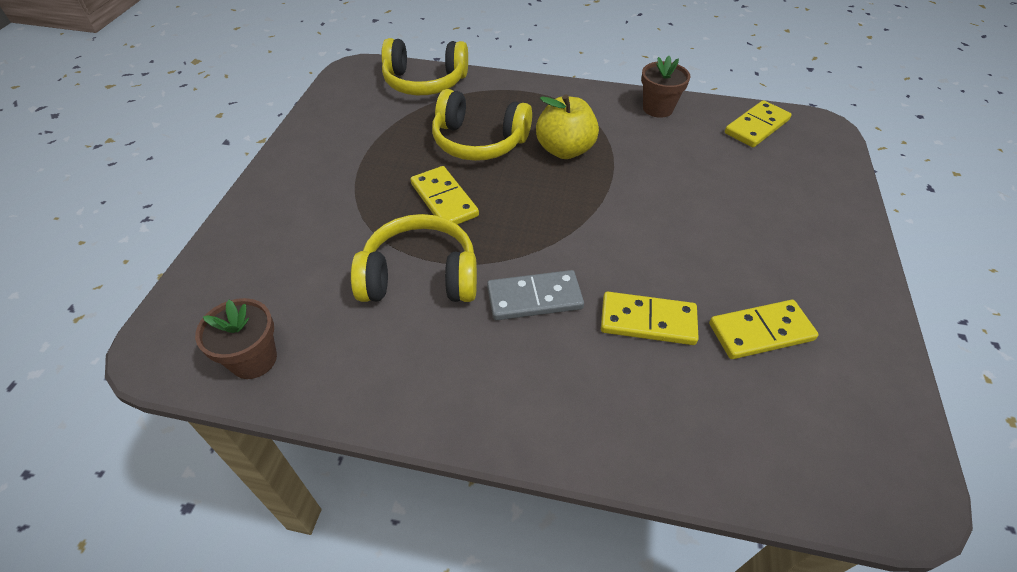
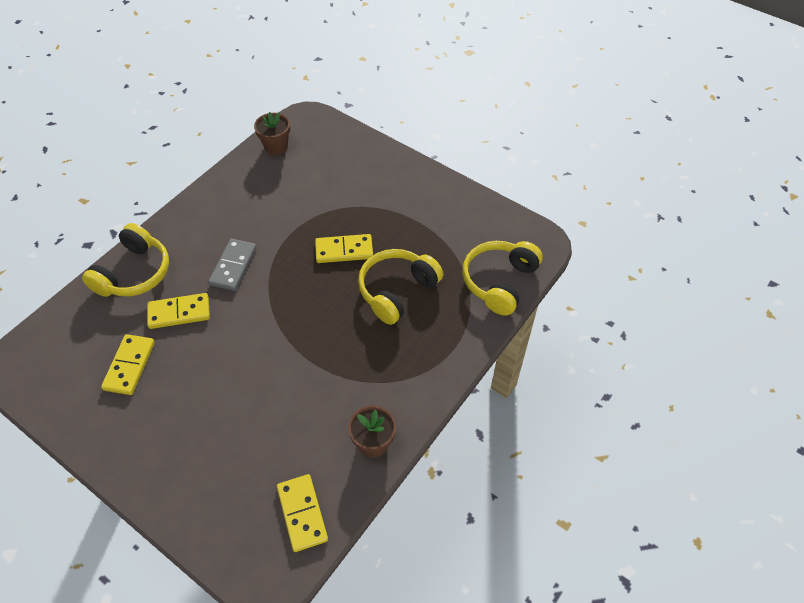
camera: 115 degrees right, 5 degrees up
(420, 276) = (286, 220): yellow headphones -> yellow headphones (134, 273)
(565, 150) = (356, 342): yellow apple -> none
(648, 321) = (179, 313): yellow domino -> yellow domino turned 45 degrees clockwise

